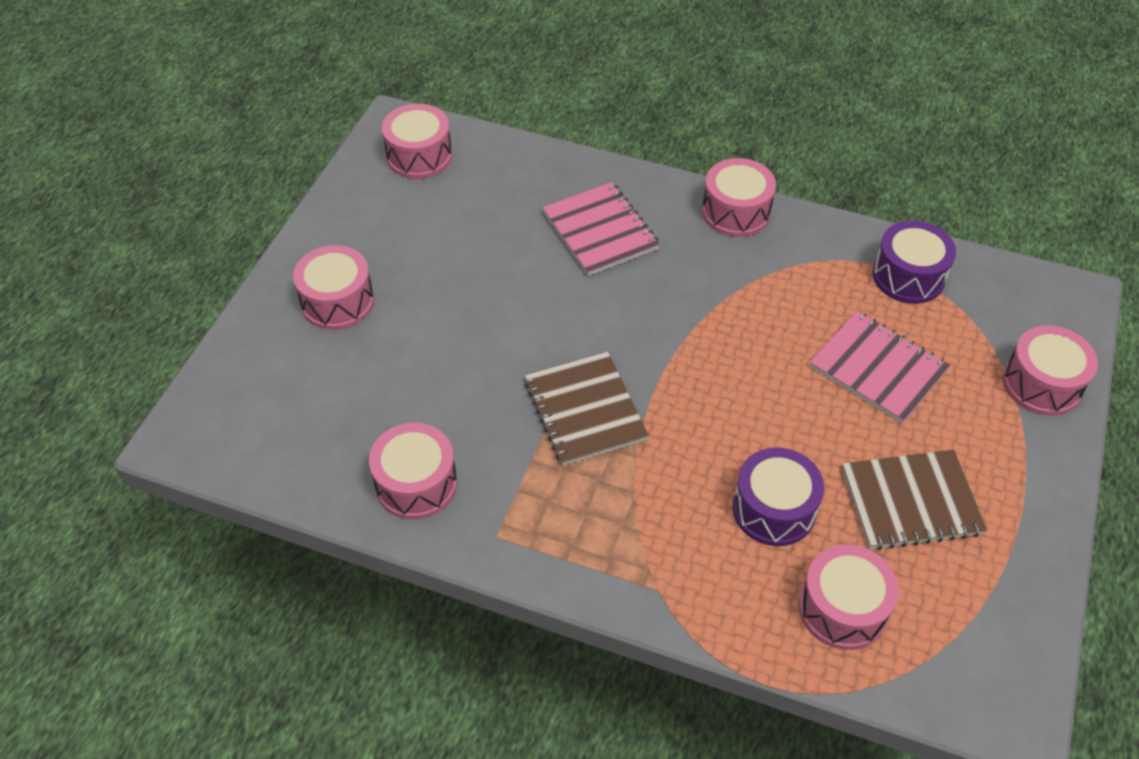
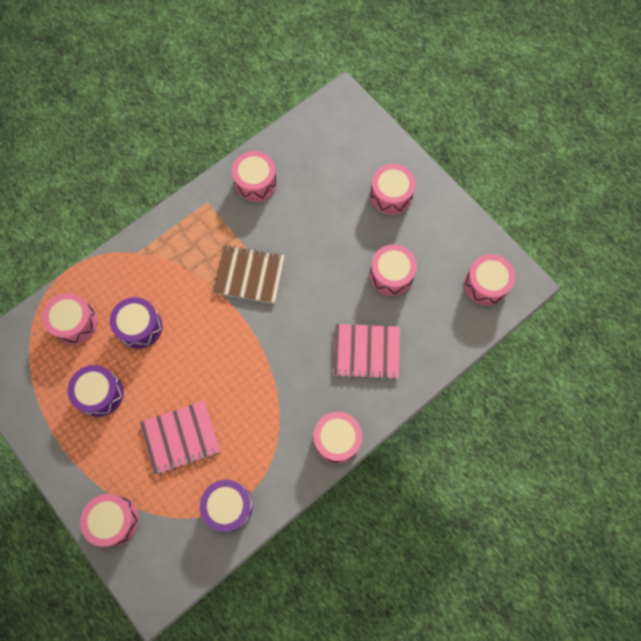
camera: 120 degrees right, 20 degrees up
(469, 250) = (391, 275): none -> pink drum
(911, 501) = (100, 393): brown notebook -> purple drum

